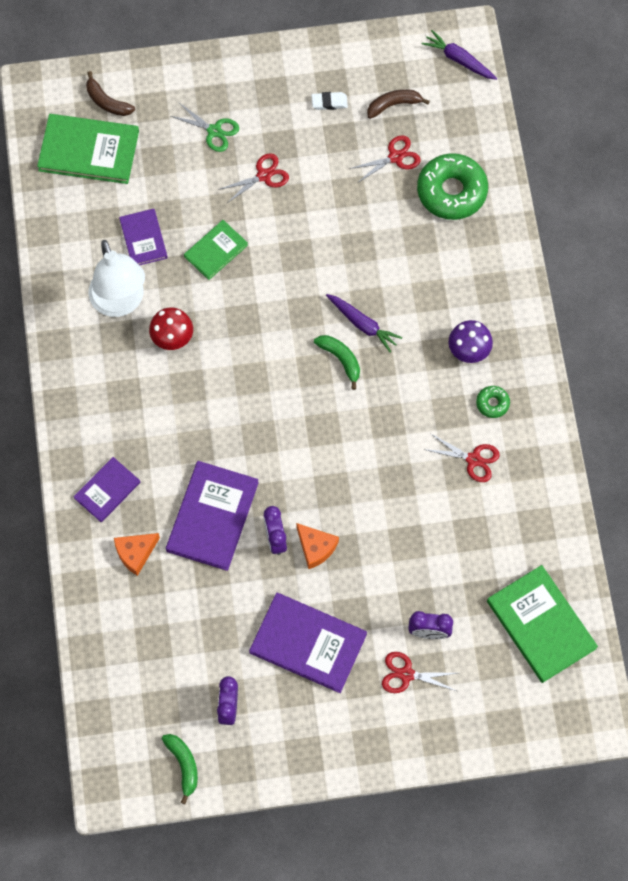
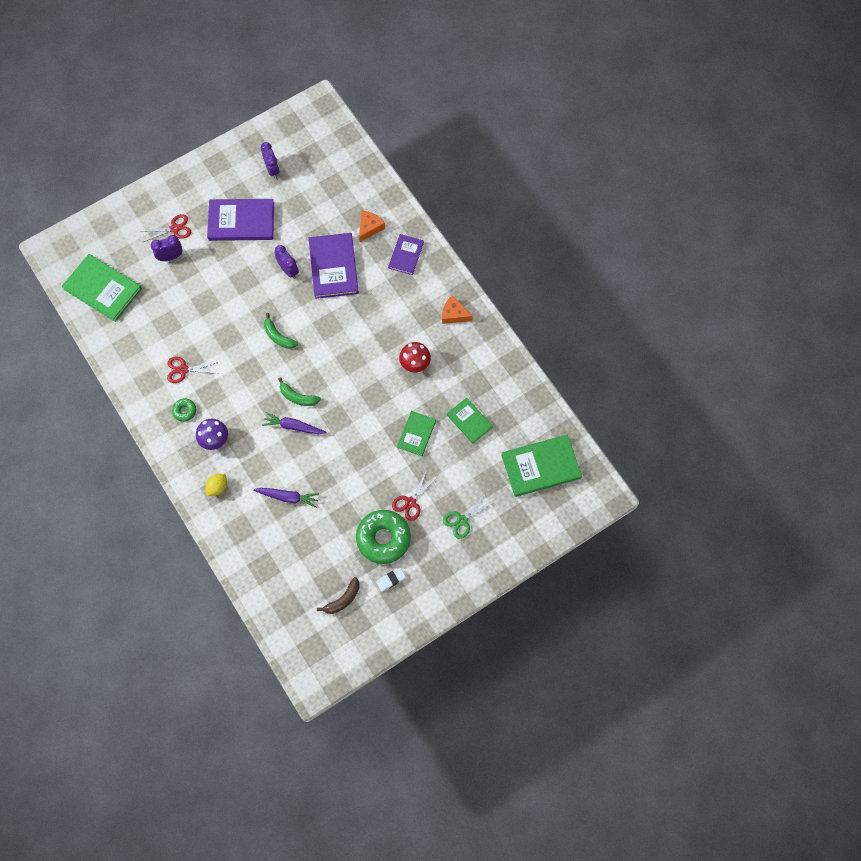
camera: 155 degrees right, 0 degrees up
(107, 102) = (549, 508): brown banana -> none
(120, 303) = (461, 372): white lamp -> none
(143, 239) = (469, 421): purple book -> green book
(183, 765) = (283, 131): green banana -> green banana (278, 336)
(214, 131) = (462, 520): green scissors -> green scissors turned 45 degrees counterclockwise
(316, 547) = (261, 276): orange cheese -> orange cheese (454, 314)
(395, 157) = (324, 558): red scissors -> none
(451, 191) = (272, 550): green donut -> green donut (383, 538)
(459, 60) = (310, 659): purple carrot -> purple carrot (288, 497)
(488, 290) = (217, 487): none -> yellow lemon

